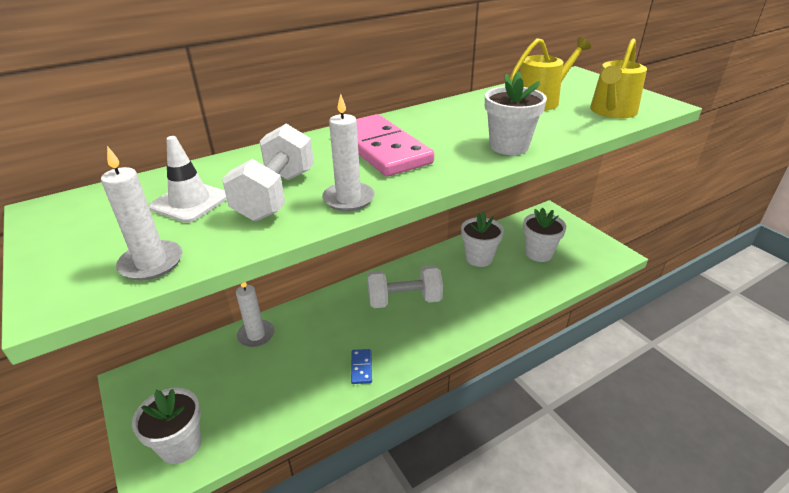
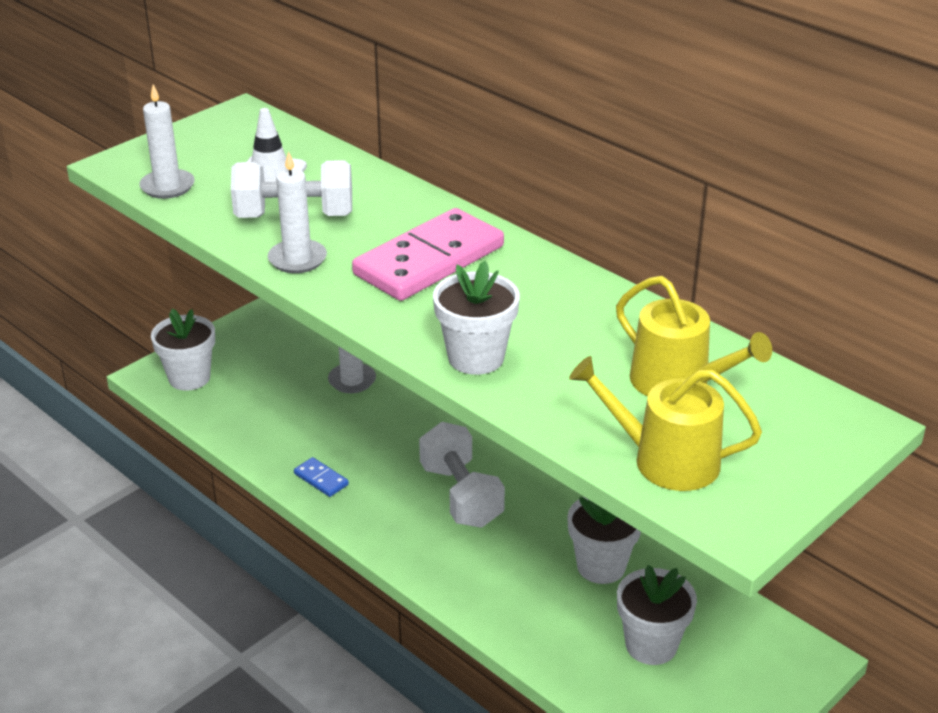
camera: 75 degrees right, 0 degrees up
(361, 367) = (321, 479): blue domino -> blue domino turned 60 degrees clockwise

